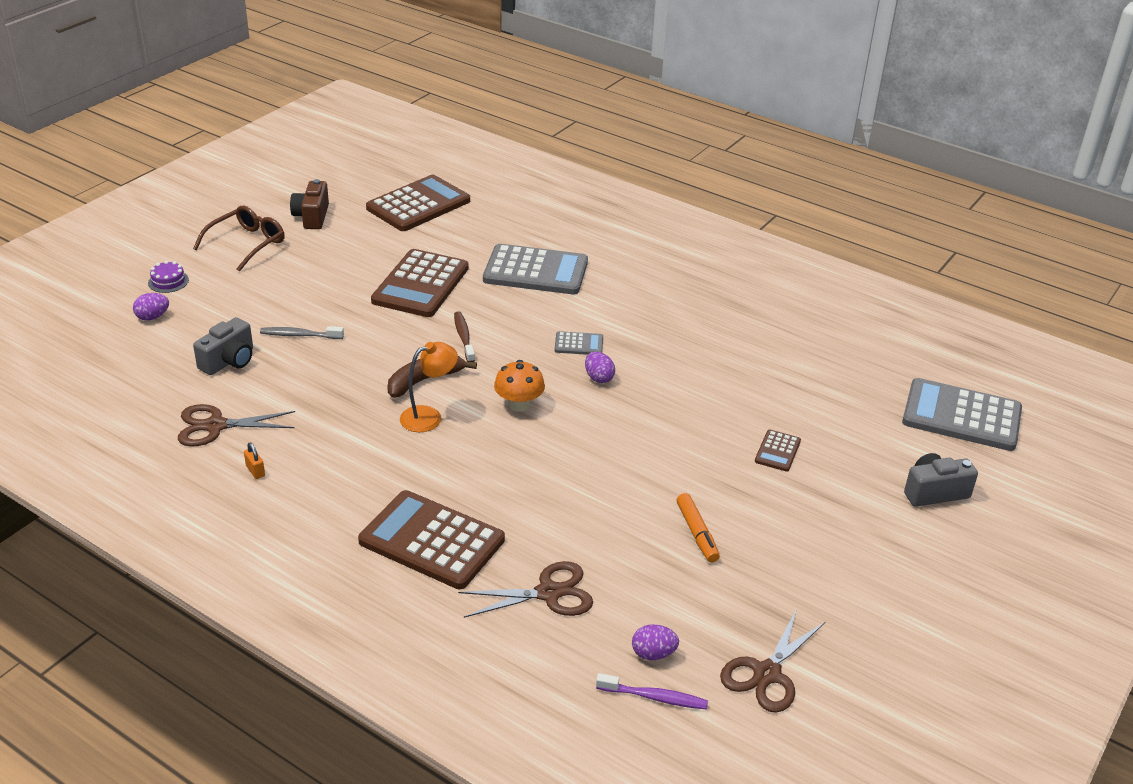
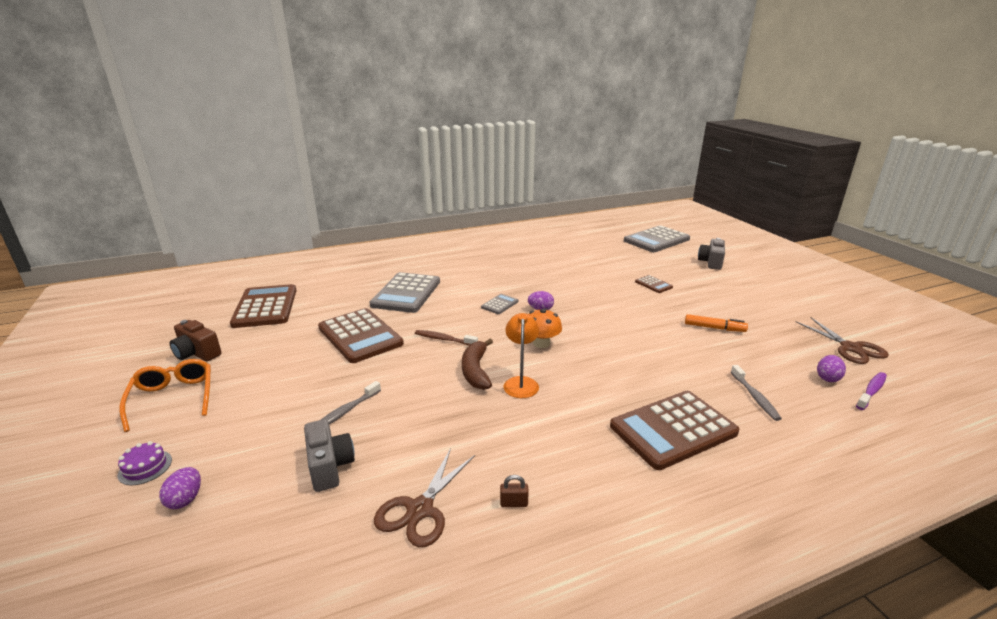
camera: 55 degrees left, 10 degrees down
(246, 244) = (173, 398): brown glasses -> orange glasses
(255, 471) = (514, 503): orange padlock -> brown padlock
(535, 271) = (406, 293): grey calculator -> grey calculator turned 150 degrees clockwise
(548, 593) = (755, 397): brown scissors -> grey toothbrush

